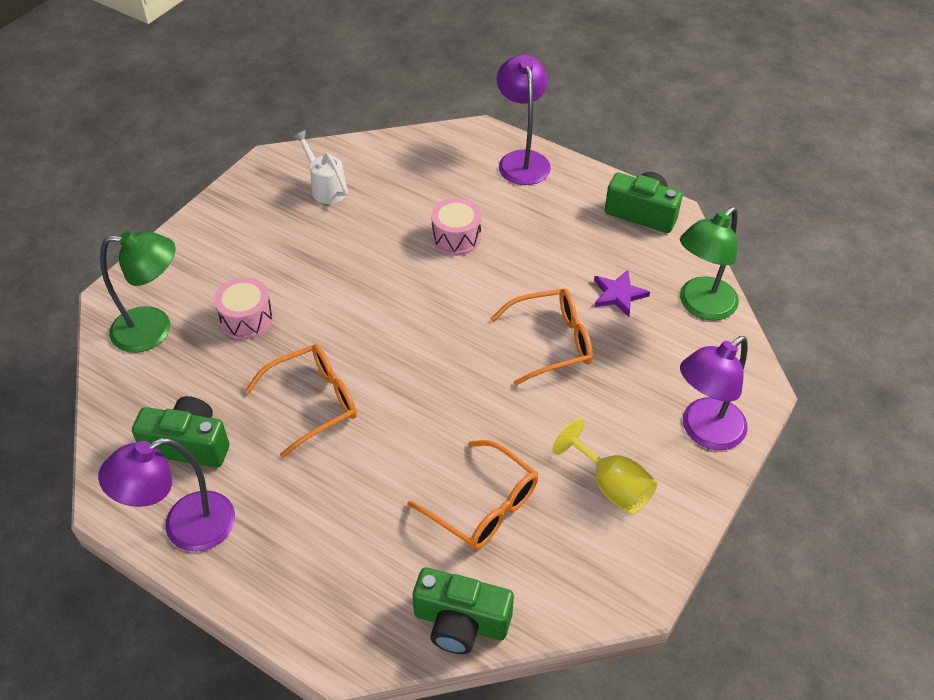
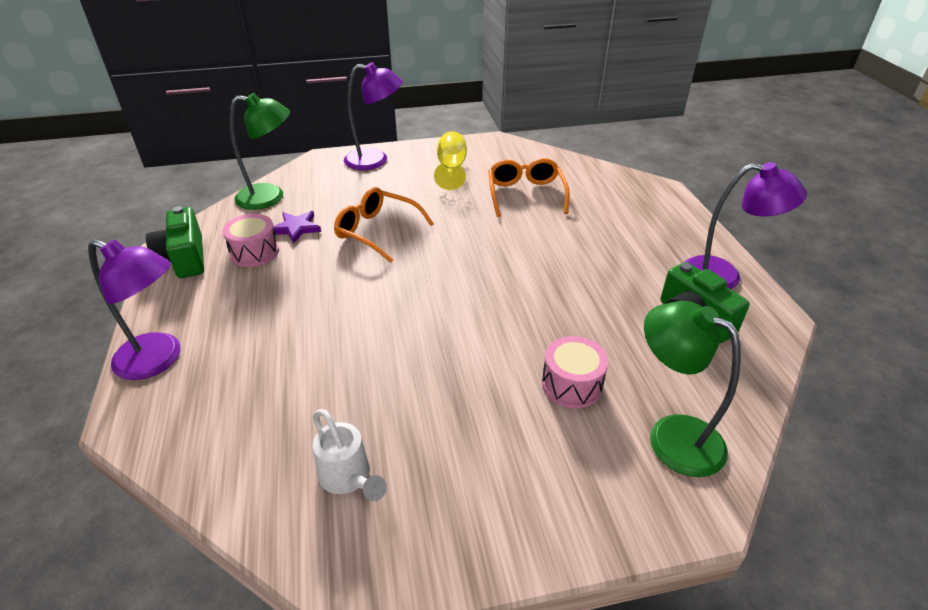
camera: 135 degrees left, 10 degrees down
(314, 402) = (572, 291): orange glasses -> none
(325, 187) = (348, 478): white watering can -> white watering can turned 45 degrees counterclockwise
(456, 238) = (322, 332): pink drum -> pink drum (255, 252)
(460, 622) = (589, 170): green camera -> none
(522, 160) = (159, 360): purple lamp -> purple lamp turned 105 degrees counterclockwise

